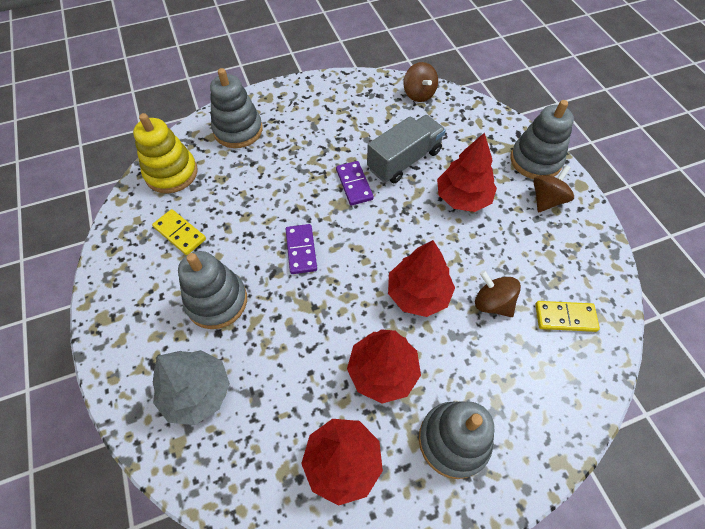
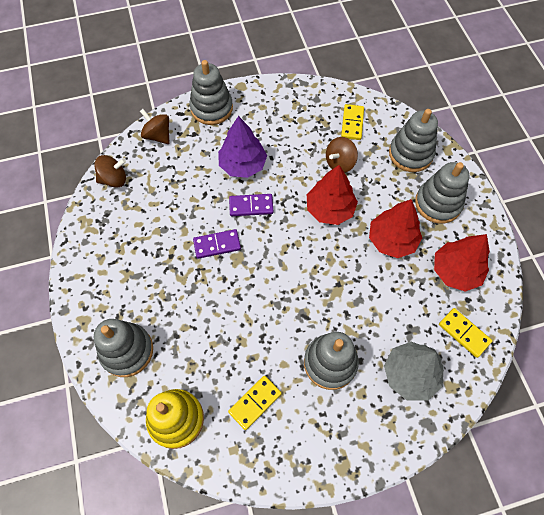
camera: 85 degrees left, 5 degrees up
(249, 468) = (464, 333): none -> yellow domino
(301, 250) = (283, 292): purple domino -> purple domino (251, 206)
(404, 160) = (195, 202): grey truck -> none
(462, 197) = (242, 165): red tree -> purple tree
(534, 401) = (410, 154): none -> grey stacking toy
(546, 200) = (252, 110): brown spinning top -> brown spinning top (158, 136)

